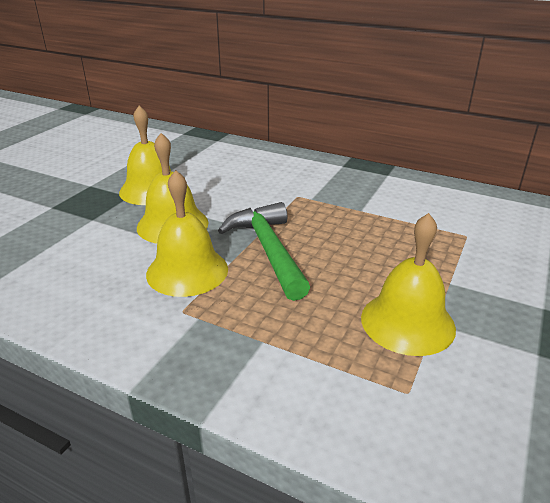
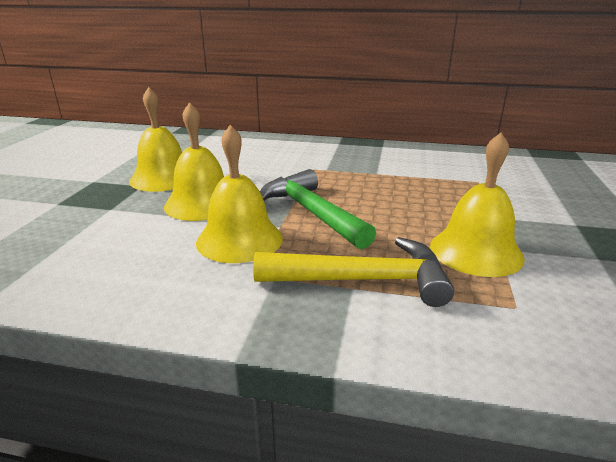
camera: 15 degrees left, 5 degrees down
(276, 335) = (363, 280): none -> yellow hammer

